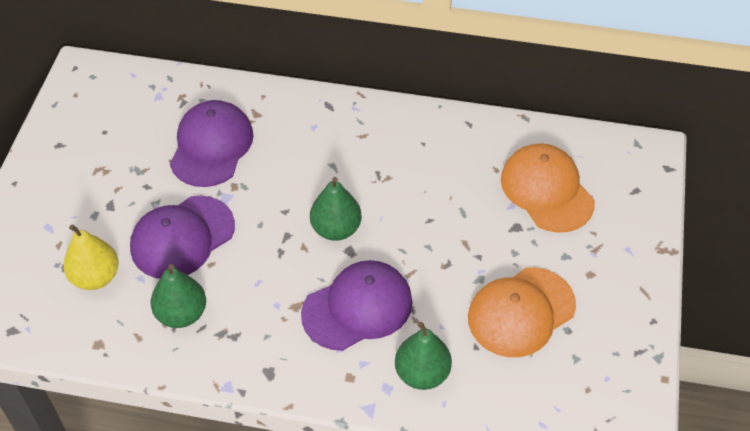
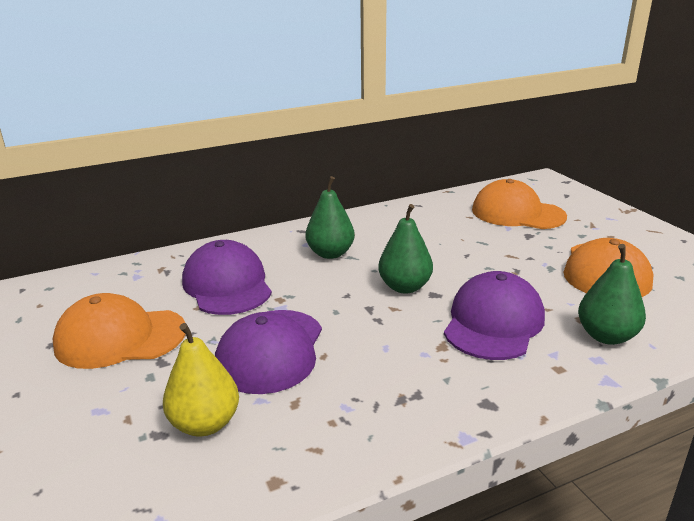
camera: 35 degrees left, 25 degrees down
(102, 164) = (120, 338): none -> orange cap
(181, 314) = (341, 405): green pear -> green pear (330, 253)

